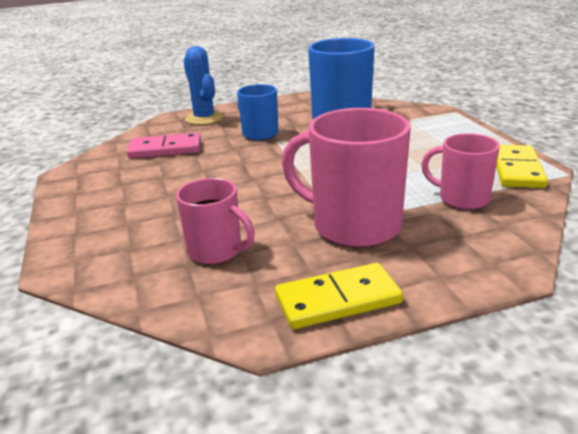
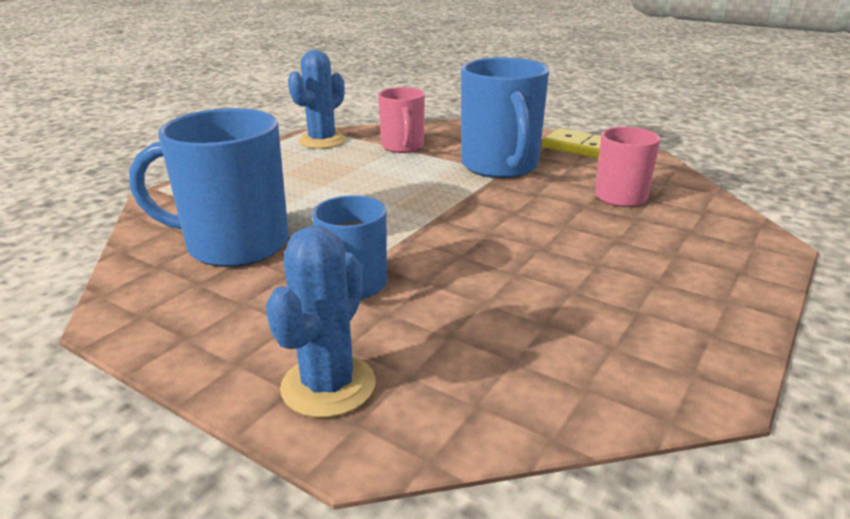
camera: 130 degrees left, 0 degrees up
(165, 149) = (505, 342): pink domino -> none
(354, 226) = (500, 166): pink mug -> blue mug
(516, 170) = (322, 141): yellow domino -> blue cactus

